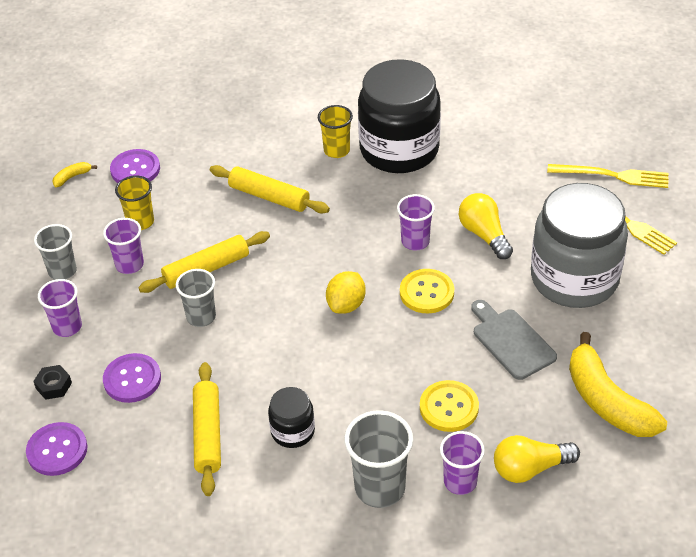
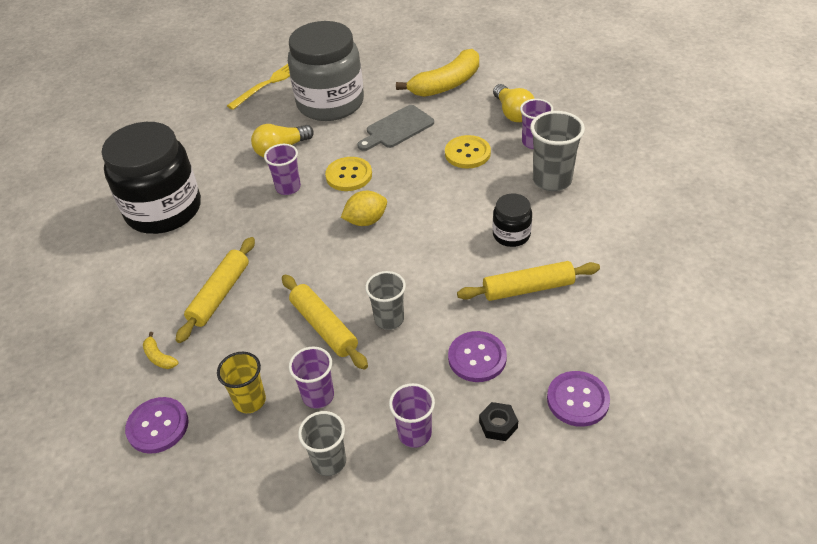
camera: 95 degrees left, 0 degrees up
(72, 177) = (161, 495): yellow banana -> yellow banana (159, 357)
(336, 150) = (156, 253): yellow cup -> none
(346, 305) = (366, 221): yellow lemon -> yellow lemon turned 45 degrees counterclockwise
(612, 176) = (217, 90): yellow fork -> none

